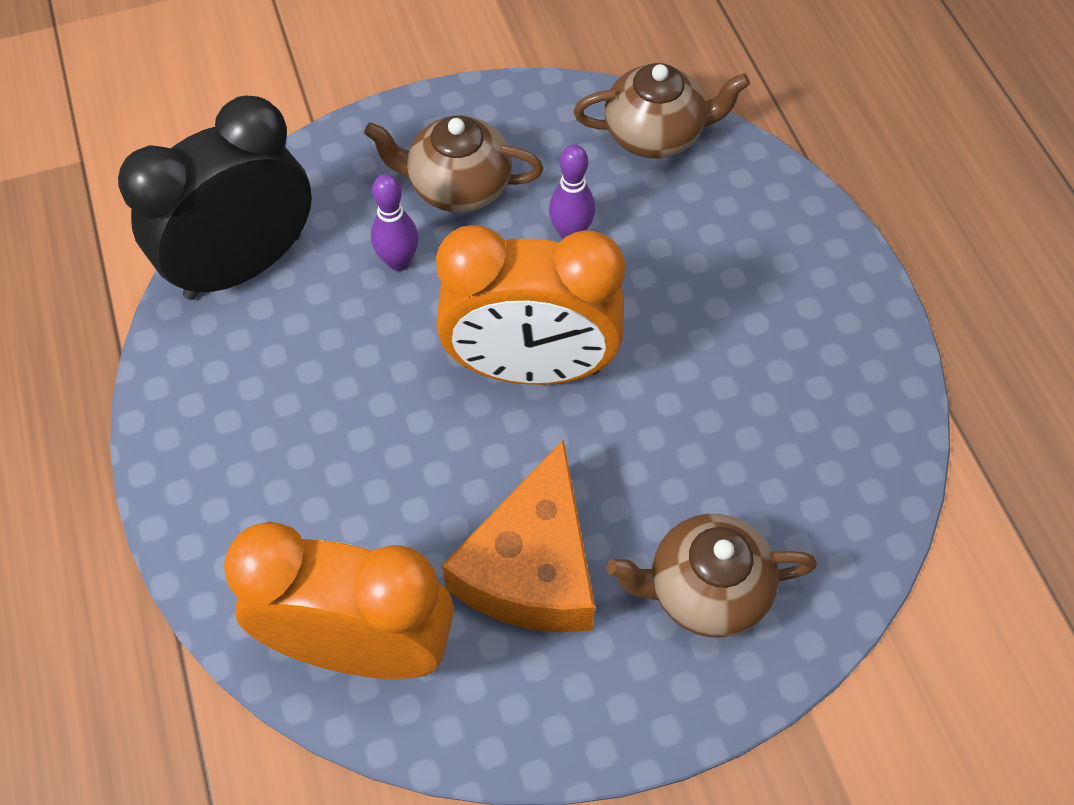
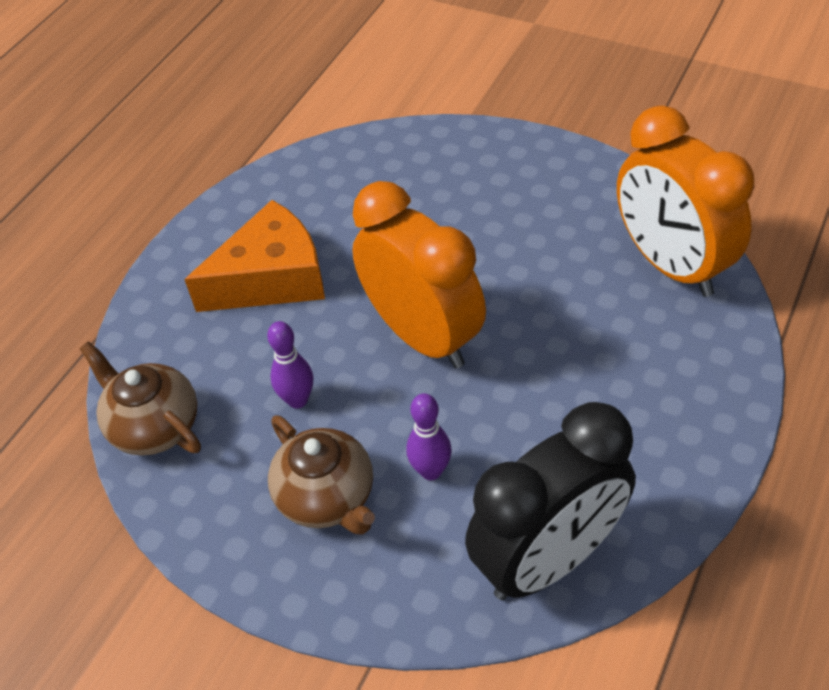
camera: 130 degrees left, 10 degrees down
(243, 266) = (548, 560): black clock -> black clock turned 45 degrees counterclockwise
(531, 566) = (538, 240): orange cheese -> orange cheese (271, 278)
(705, 590) = (461, 176): brown teapot -> none

